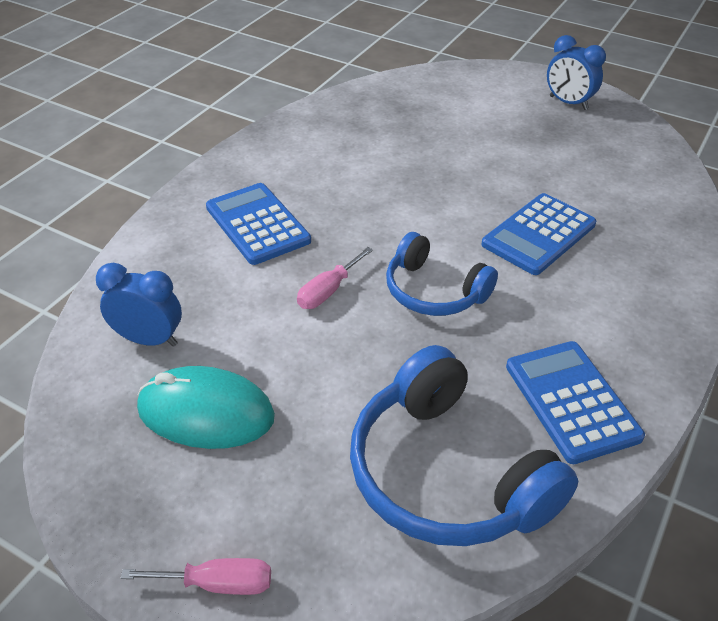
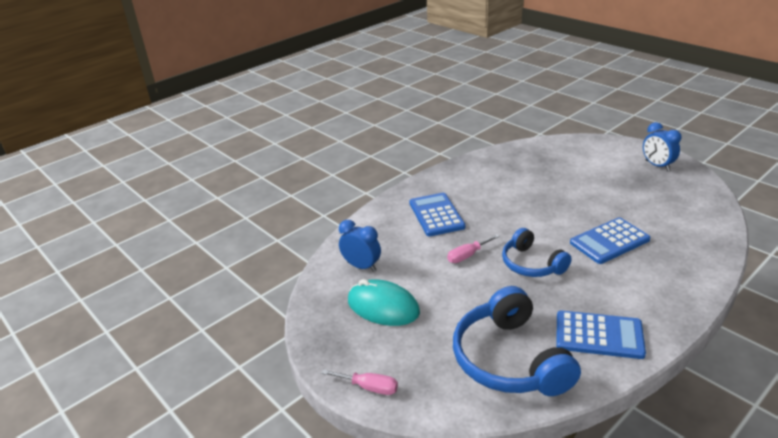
camera: 20 degrees right, 10 degrees down
(571, 401) = (599, 335): blue calculator -> blue calculator turned 105 degrees clockwise

